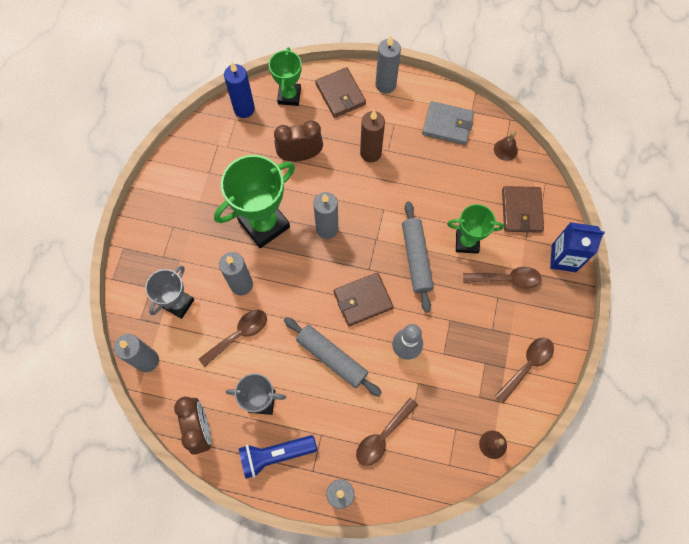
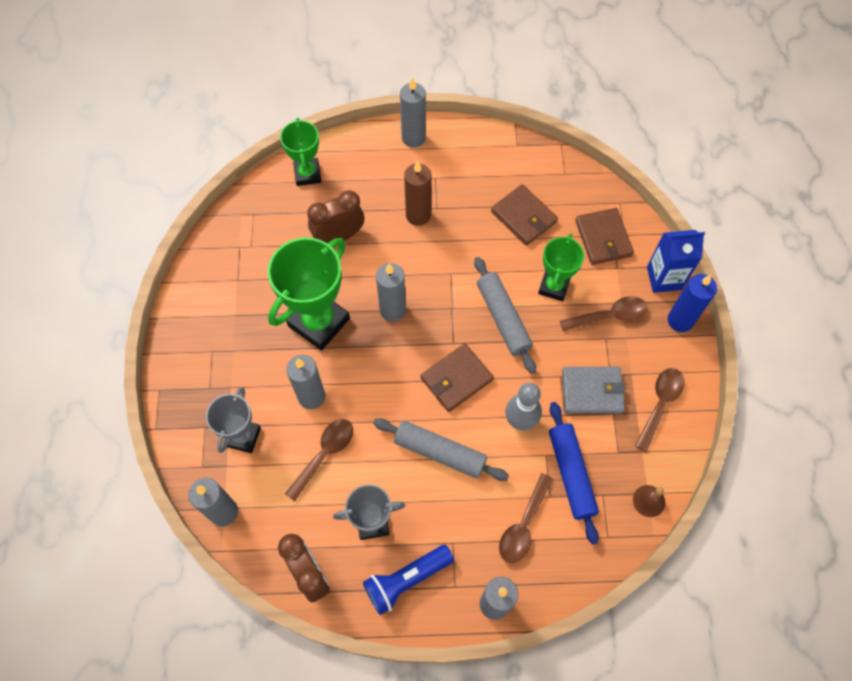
camera: 15 degrees left, 5 degrees down
(244, 109) = (259, 200): blue candle -> blue candle (680, 320)
(340, 94) = (365, 159): brown wallet -> brown wallet (523, 217)
(435, 404) = (571, 474): none -> blue rolling pin
(447, 125) = (494, 165): grey wallet -> grey wallet (592, 391)
(467, 242) = (554, 286): green trophy -> green trophy turned 60 degrees counterclockwise
(505, 149) = (566, 177): brown bell -> none

